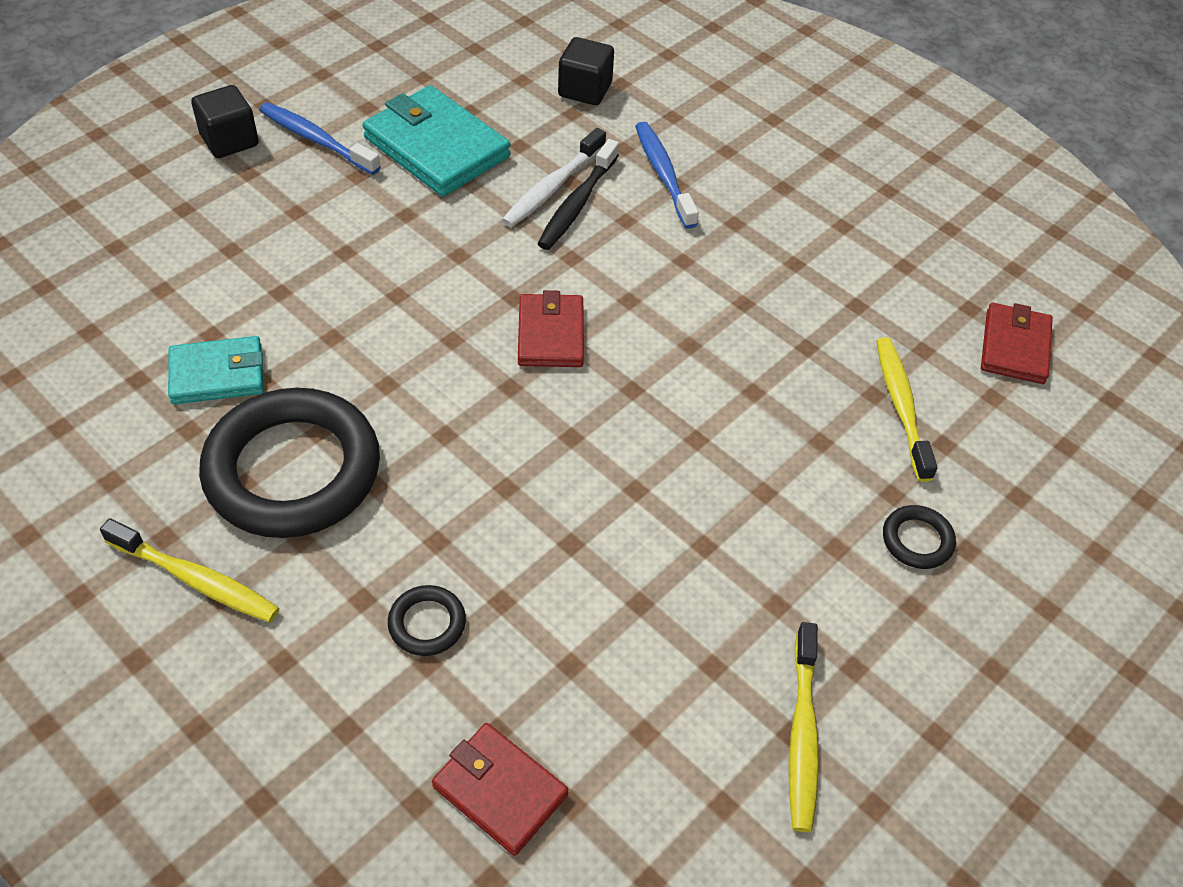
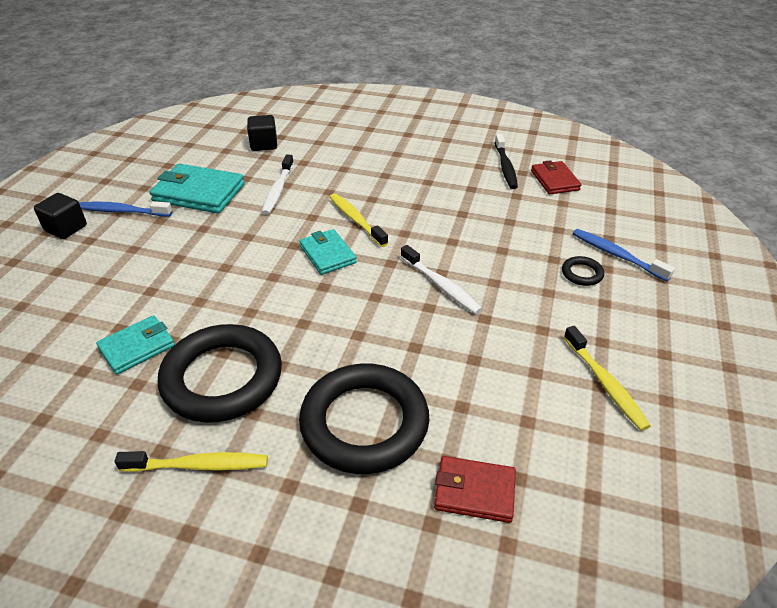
camera: 25 degrees left, 10 degrees down
(427, 623) = (364, 423): black ring -> black ring, size x2.45
(550, 334) = (327, 254): red wallet -> turquoise wallet
(577, 204) = (297, 193): black toothbrush -> black toothbrush (505, 167)
(663, 174) = (333, 166): blue toothbrush -> blue toothbrush (616, 255)
(679, 462) = (441, 285): none -> white toothbrush
(901, 406) = (526, 221): yellow toothbrush -> yellow toothbrush (356, 220)

